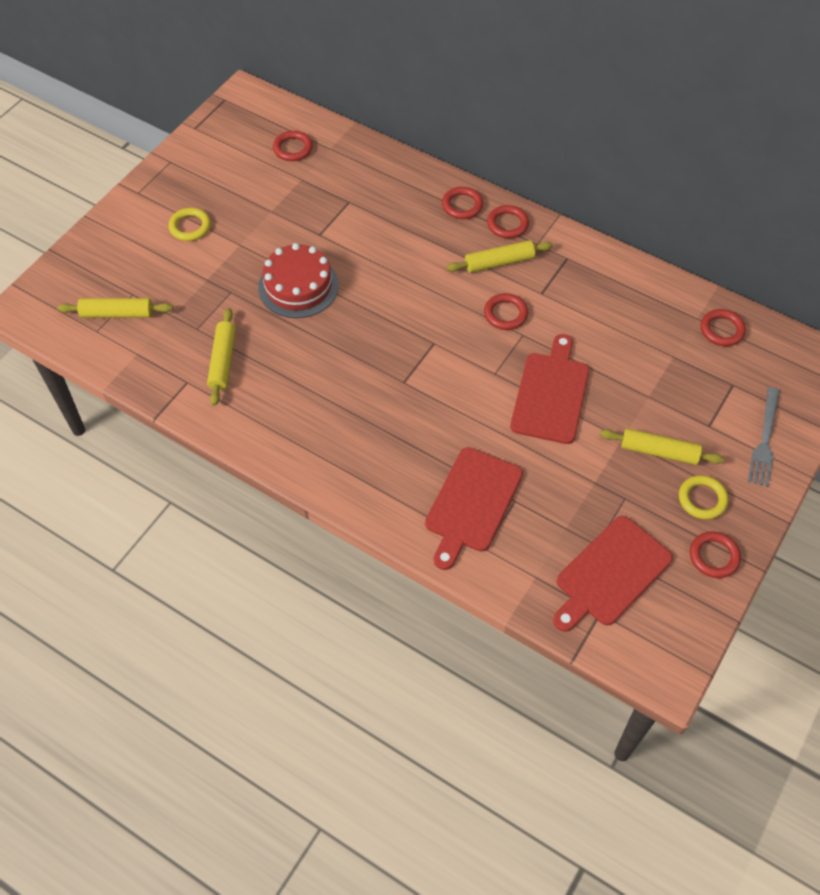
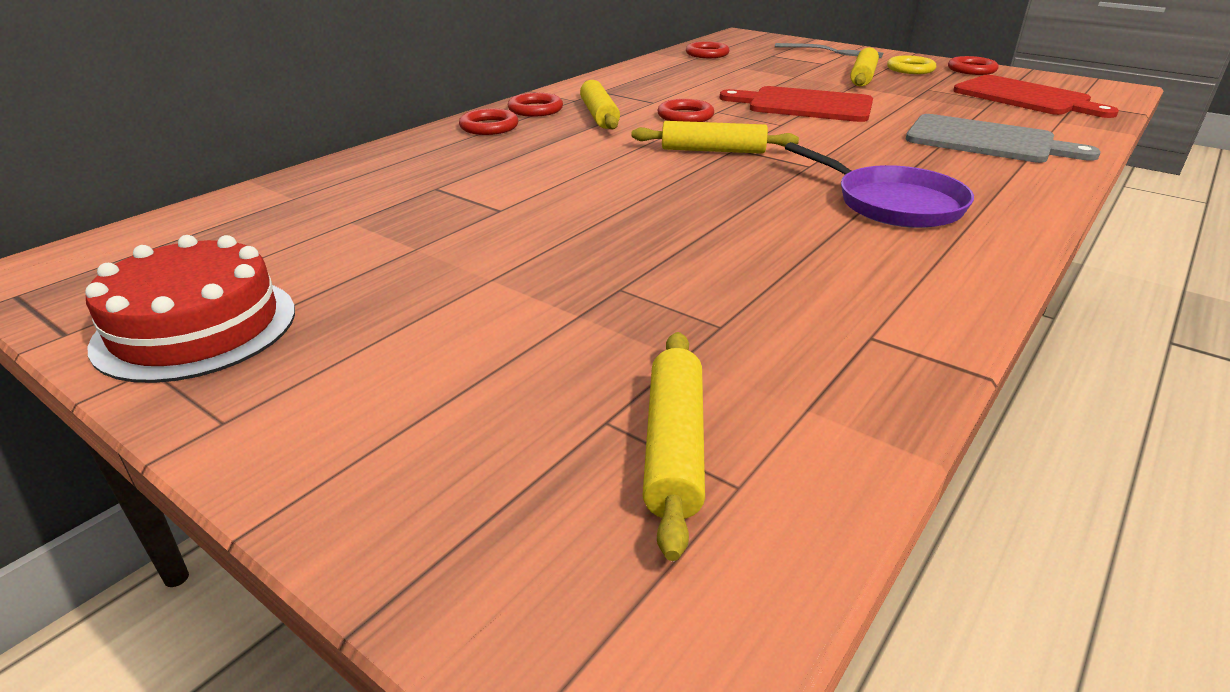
camera: 85 degrees left, 25 degrees down
(190, 227) = (407, 337): yellow ring -> none
(223, 361) = (804, 296): yellow rolling pin -> yellow rolling pin (713, 150)
(293, 148) = (261, 227): red ring -> none
(298, 286) = (617, 227): red cake -> red cake (196, 327)
(339, 418) = (894, 204): none -> purple pan
(472, 503) = (986, 141): red cutting board -> grey cutting board

